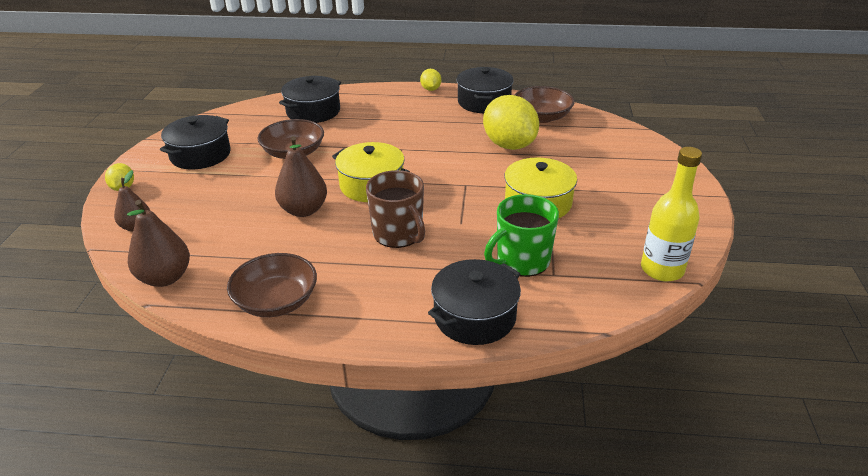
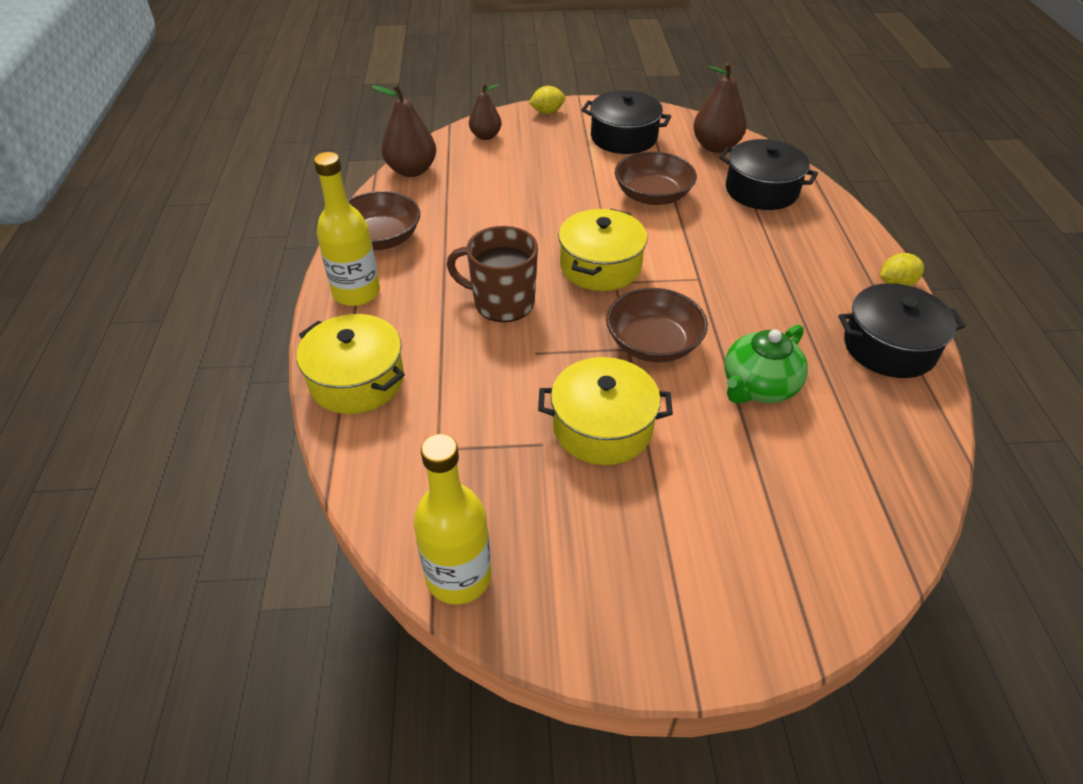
camera: 80 degrees right, 10 degrees up
(303, 210) = (535, 225): brown pear -> brown pear (715, 146)
(356, 317) = (356, 293): none -> yellow bottle
(398, 234) = (502, 302): brown mug -> brown mug turned 60 degrees clockwise
(474, 316) = (357, 380): black pot -> yellow pot
(509, 145) = (758, 386): yellow lemon -> green teapot
(521, 261) = (462, 416): green mug -> none
(542, 117) = (877, 423): brown bowl -> brown bowl (653, 344)

